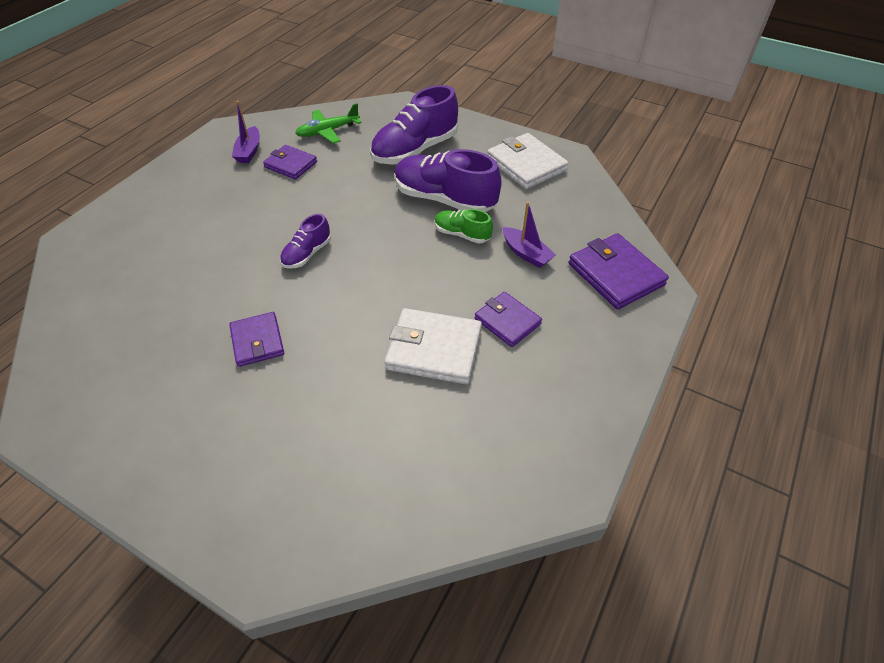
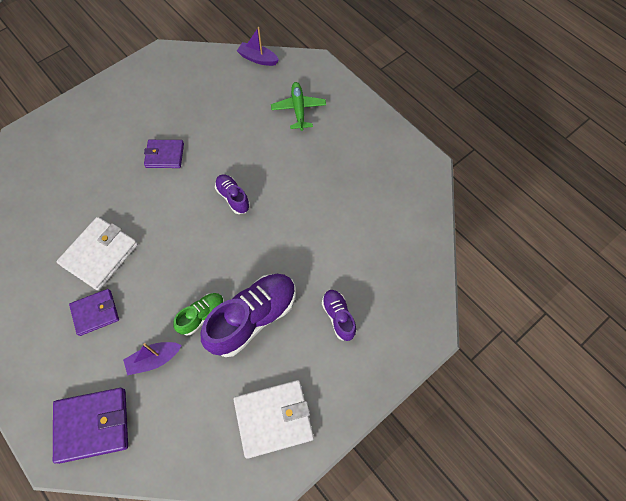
camera: 110 degrees right, 15 degrees up
(249, 151) = (385, 179): purple boat -> purple boat (258, 59)
(290, 164) = (353, 207): purple wallet -> none
(328, 131) = (397, 247): green plane -> green plane (298, 109)
(415, 150) = (338, 317): purple shoe -> purple shoe, size x0.52

